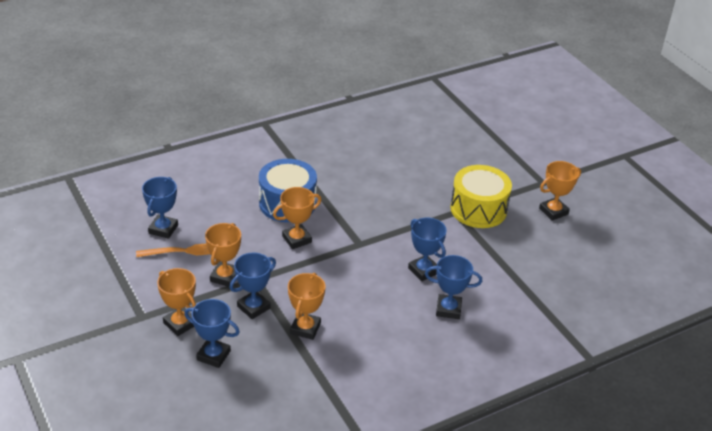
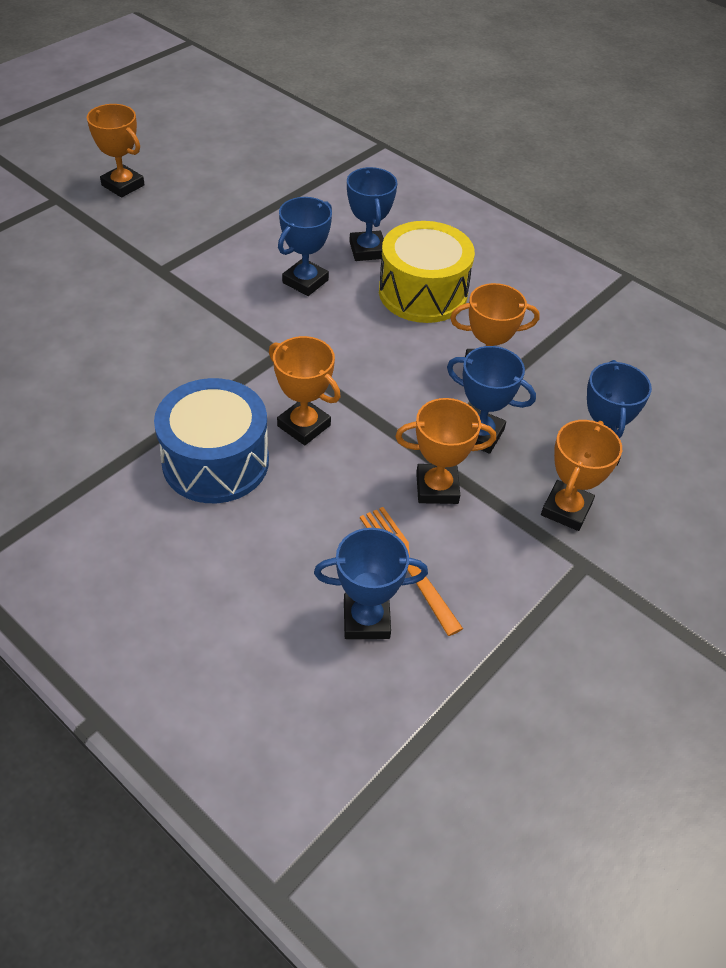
camera: 110 degrees left, 10 degrees up
(478, 209) = (144, 249): yellow drum -> yellow drum (423, 293)

